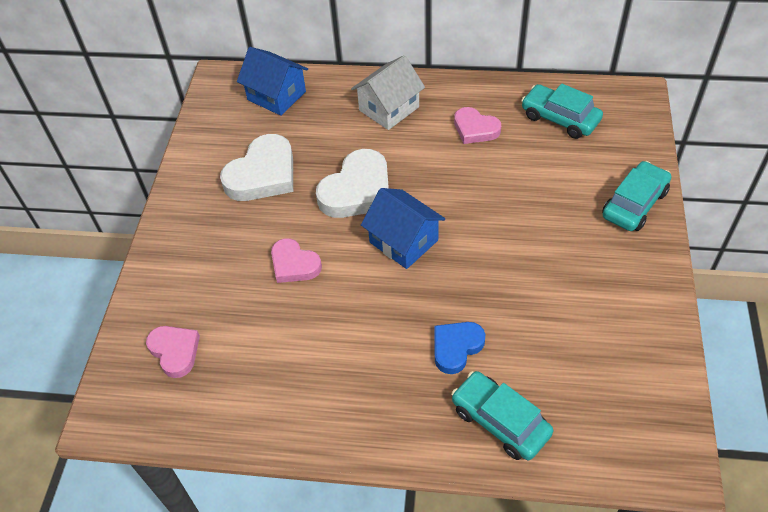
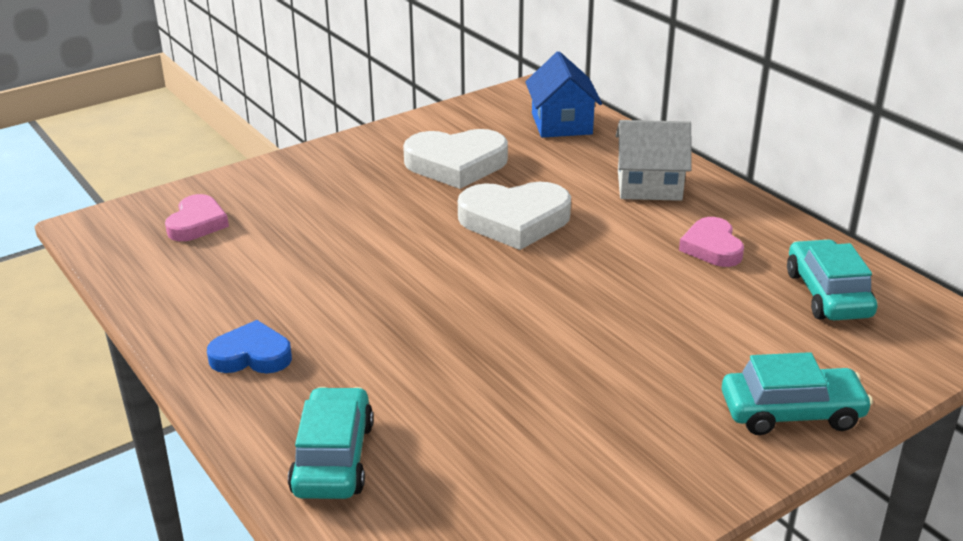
camera: 45 degrees right, 20 degrees down
(294, 264) = (373, 232): pink heart -> none
(403, 241) = (490, 278): blue house -> none
(456, 347) = (396, 379): blue heart -> blue heart (251, 355)

